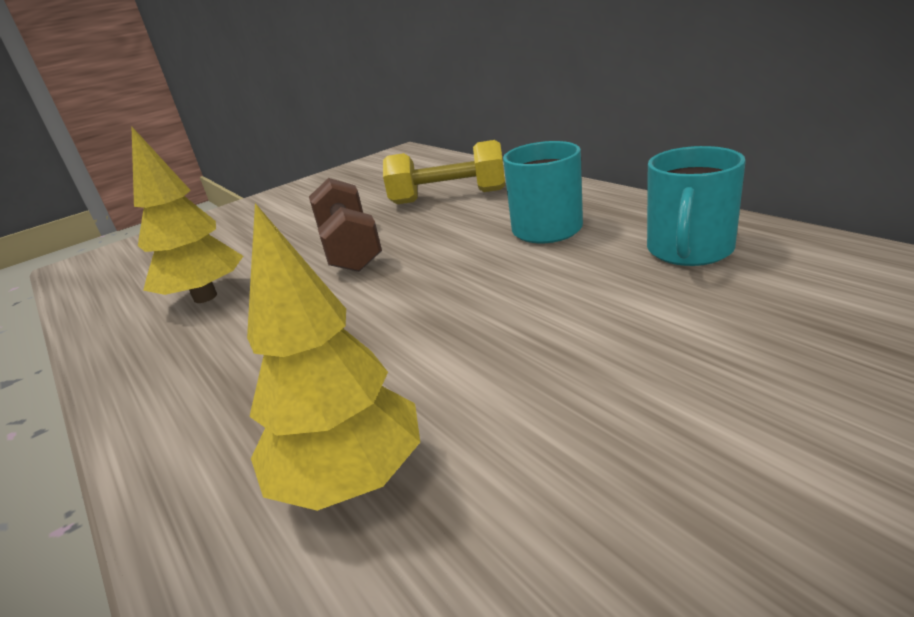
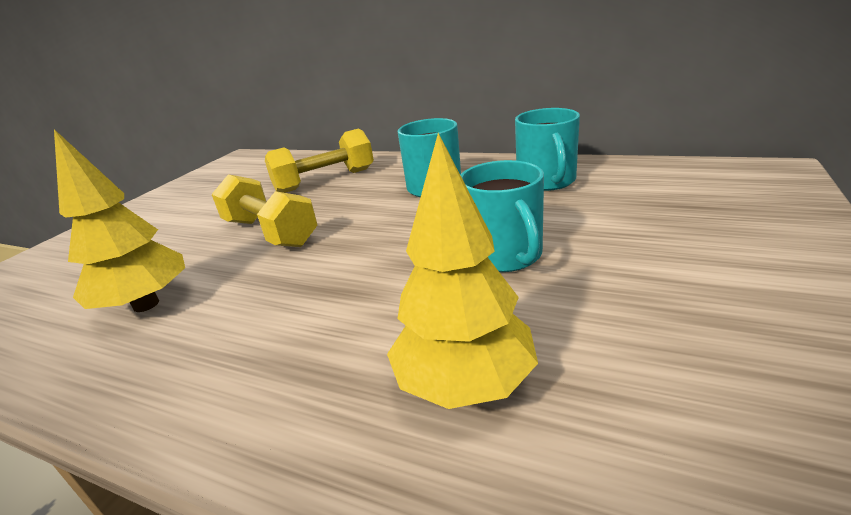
camera: 30 degrees left, 0 degrees up
(349, 248) = (270, 232): brown dumbbell -> yellow dumbbell
(536, 341) = (505, 255): none -> turquoise mug

